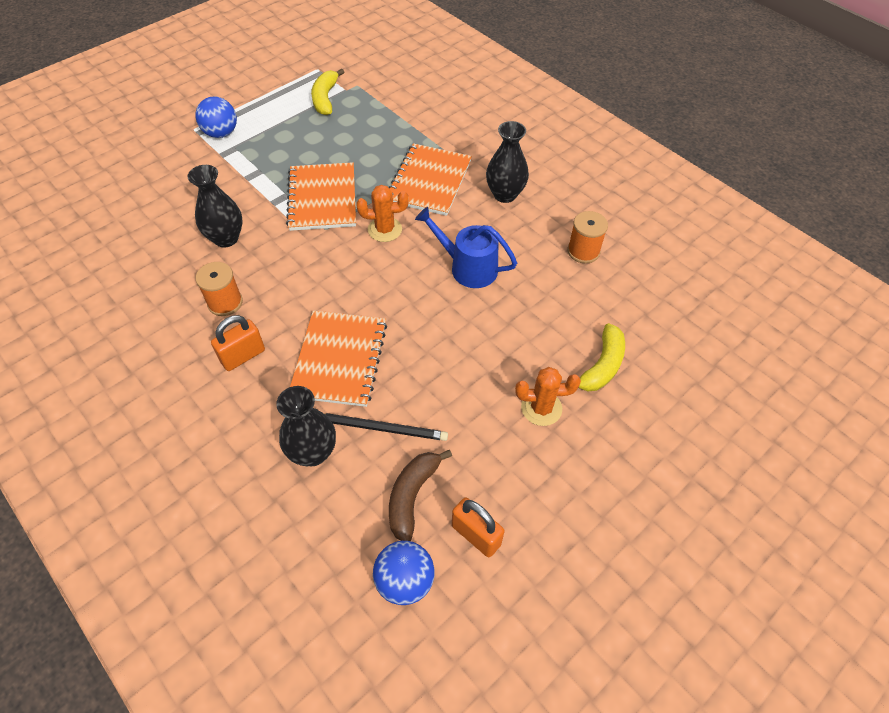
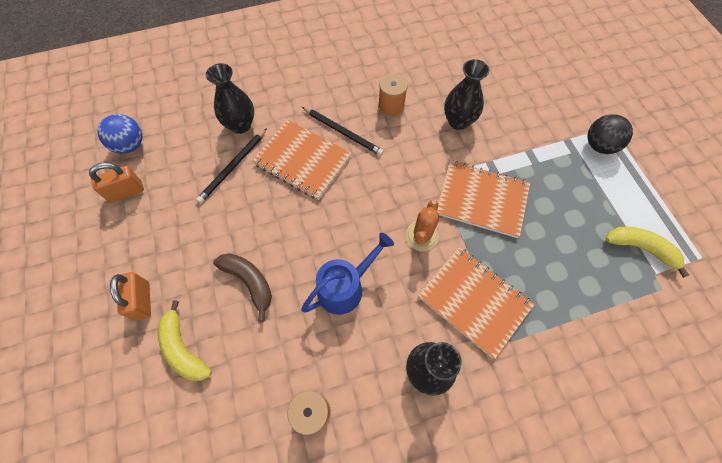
camera: 115 degrees right, 10 degrees up
(221, 133) = (599, 145): blue ball -> black ball
(243, 356) = (337, 107): orange padlock -> orange padlock (143, 301)
(281, 336) = (343, 132): none -> black pencil
(412, 496) = (175, 167): brown banana -> brown banana (249, 282)
(541, 408) = (180, 277): orange cactus -> none

